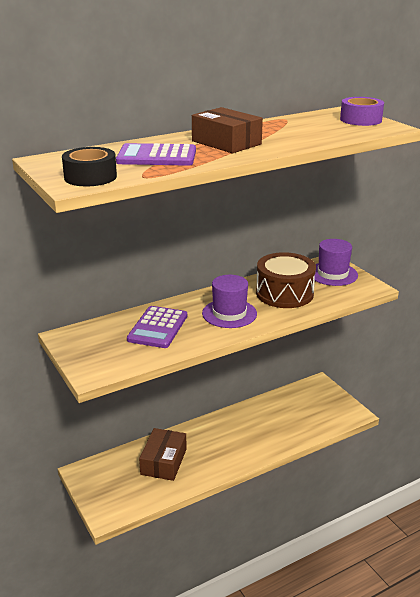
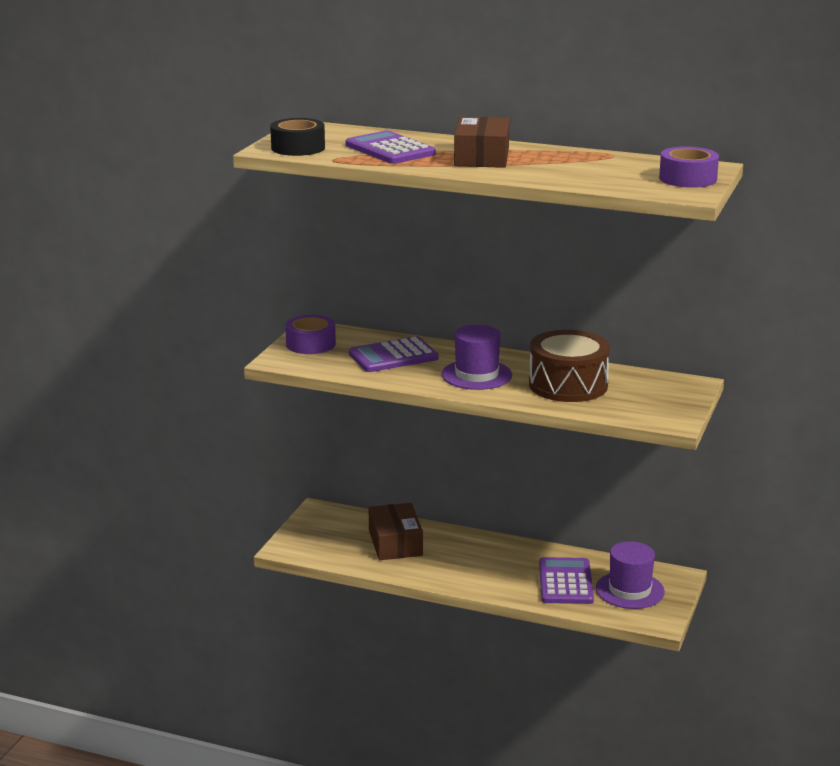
camera: 50 degrees right, 5 degrees down
(87, 348) = (310, 344): none -> purple tape
(163, 462) = (395, 543): brown box -> brown box turned 75 degrees counterclockwise
(283, 422) = (565, 582): none -> purple calculator
(332, 274) = (663, 393): purple hat -> purple hat (630, 590)

